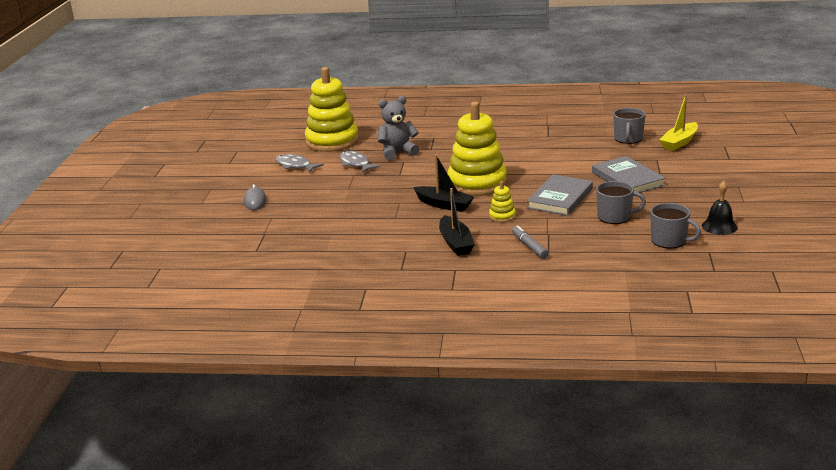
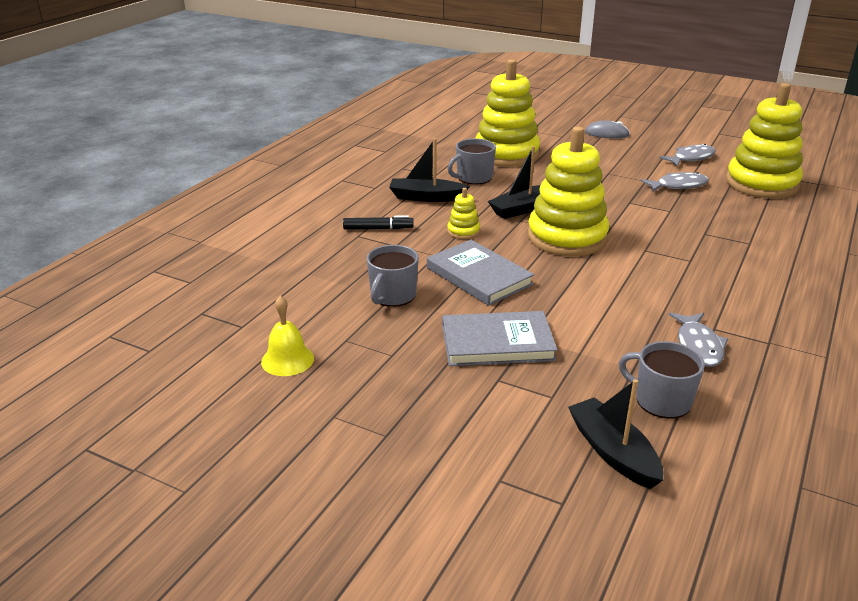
camera: 110 degrees right, 5 degrees up
(334, 231) = (506, 154): none -> yellow stacking toy
(397, 152) = (702, 212): grey teddy bear -> none
(529, 247) = (377, 228): grey marker -> black marker
(570, 137) = (698, 346): none -> grey fish
(669, 241) = (295, 310): grey mug -> grey mug (473, 178)
(679, 142) = (613, 452): yellow boat -> black boat
(719, 226) = (287, 360): black bell -> yellow bell

